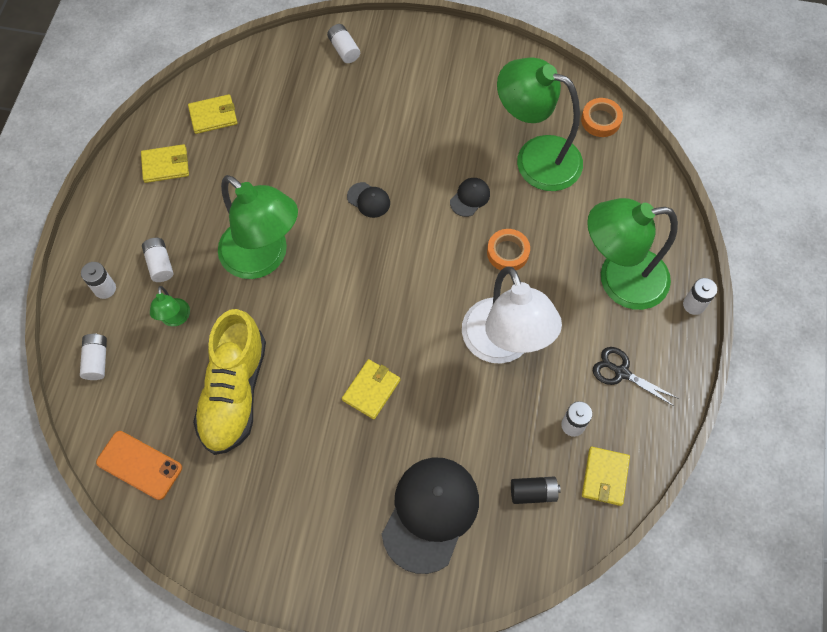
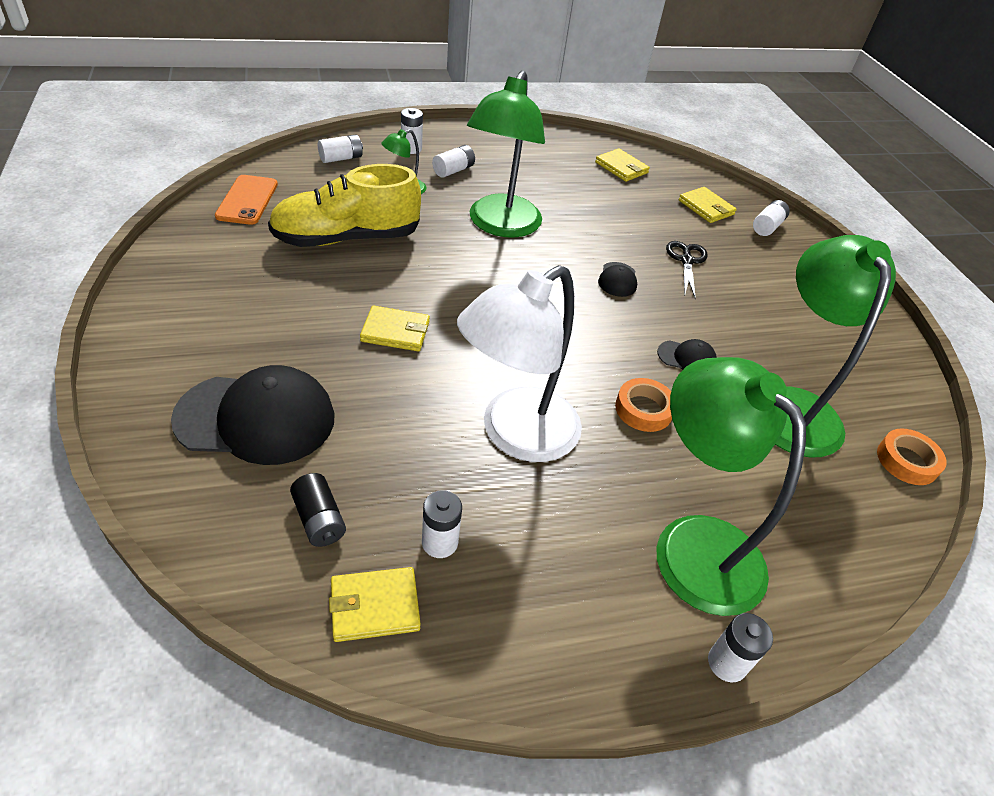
camera: 60 degrees right, 20 degrees down
(165, 165) = (551, 154): yellow wallet -> yellow wallet (706, 207)
(621, 372) = (552, 585): black scissors -> black scissors (686, 261)

